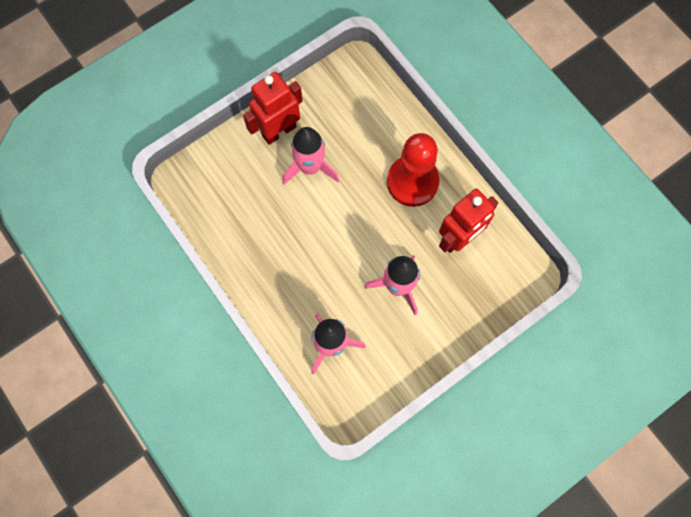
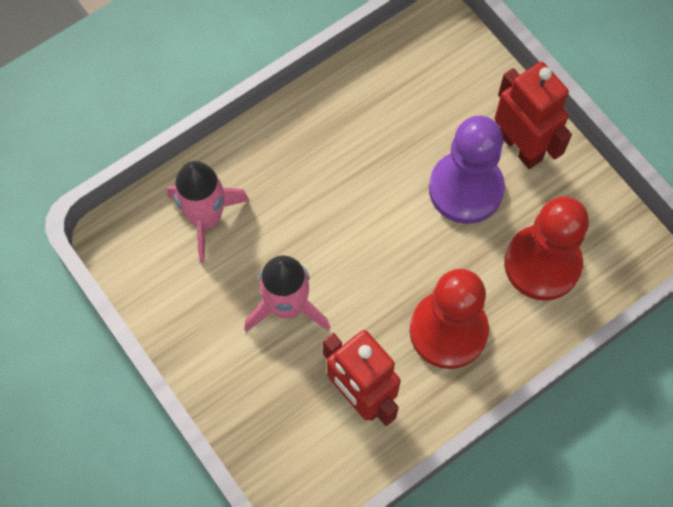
camera: 90 degrees right, 5 degrees down
(310, 167) = (465, 189): pink rocket -> purple pawn
(365, 122) = (542, 264): none -> red pawn

